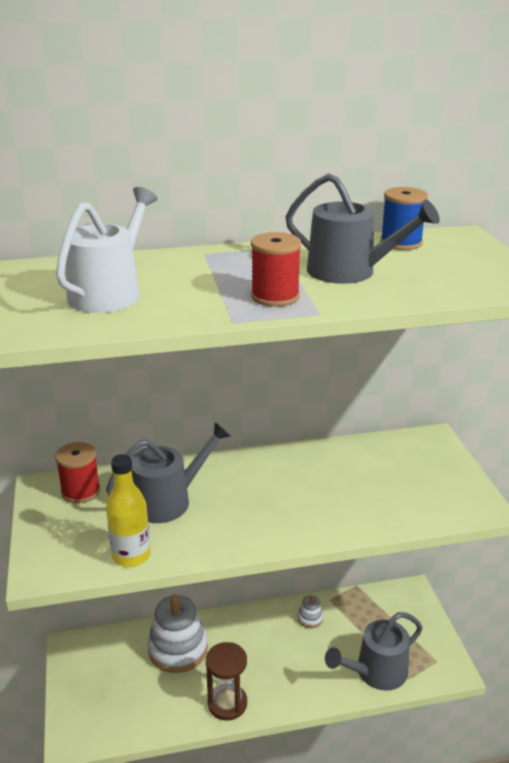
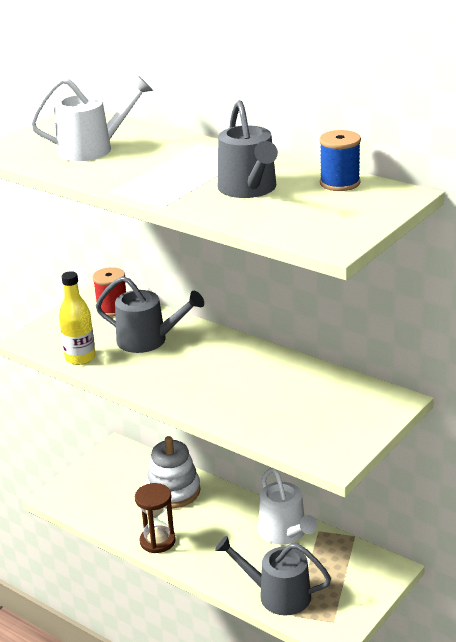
camera: 50 degrees right, 0 degrees up
(275, 296) = (166, 186): red spool -> none
(310, 618) = (285, 532): white stacking toy -> white watering can

